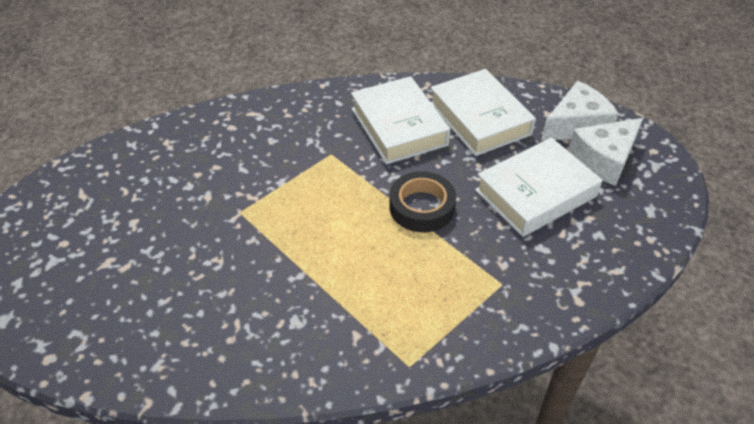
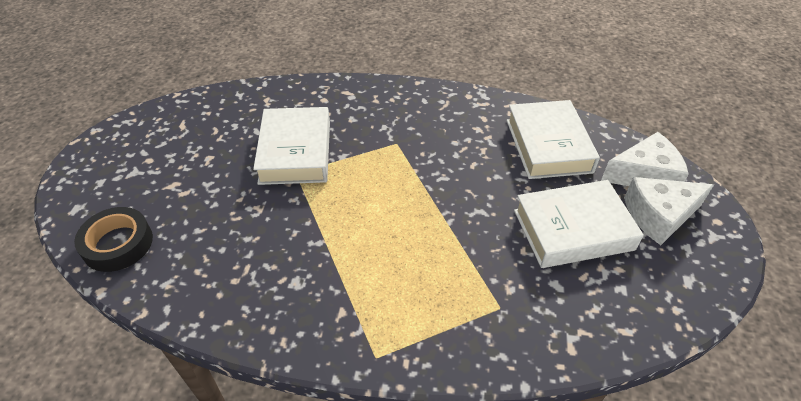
camera: 20 degrees right, 0 degrees up
(399, 126) = (468, 134): white book -> white book (295, 152)
(422, 207) = (456, 212): black tape -> black tape (118, 244)

